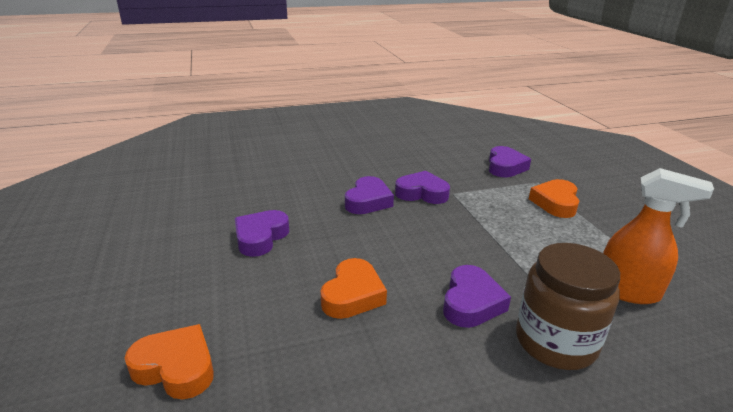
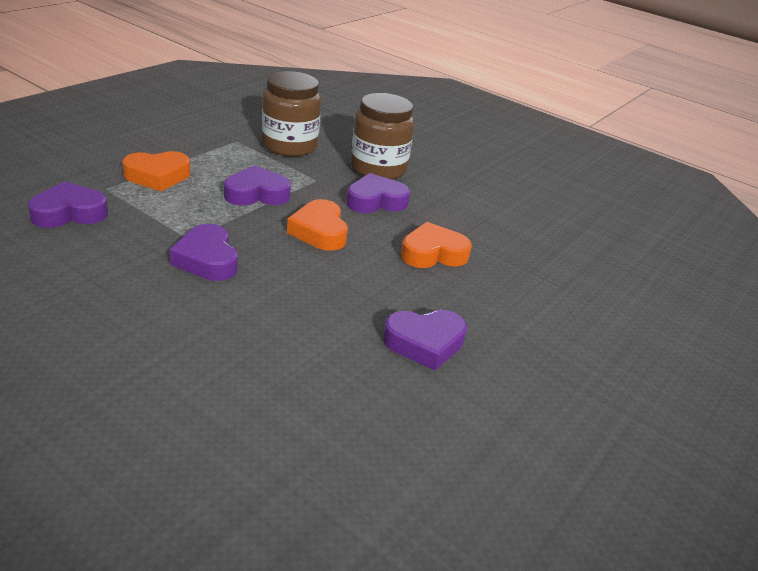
camera: 130 degrees left, 5 degrees up
(176, 367) = (596, 304): orange heart -> orange heart (319, 231)
(368, 201) = (266, 294): purple heart -> purple heart (256, 194)
(627, 291) = (289, 146): orange spray bottle -> brown jar

